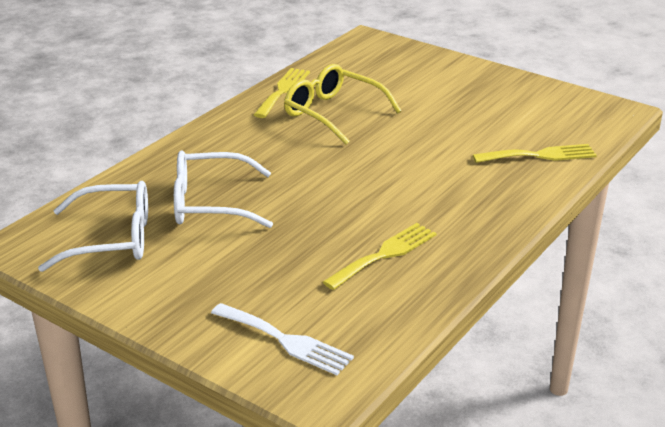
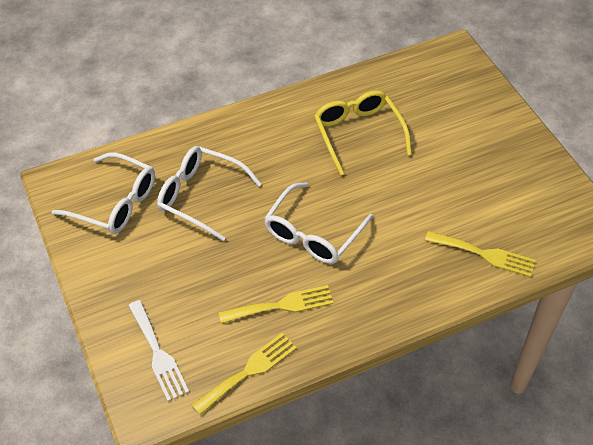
camera: 30 degrees right, 20 degrees up
(283, 91) = (339, 90): yellow fork -> yellow fork (249, 371)
(361, 193) = (313, 233): none -> white glasses

